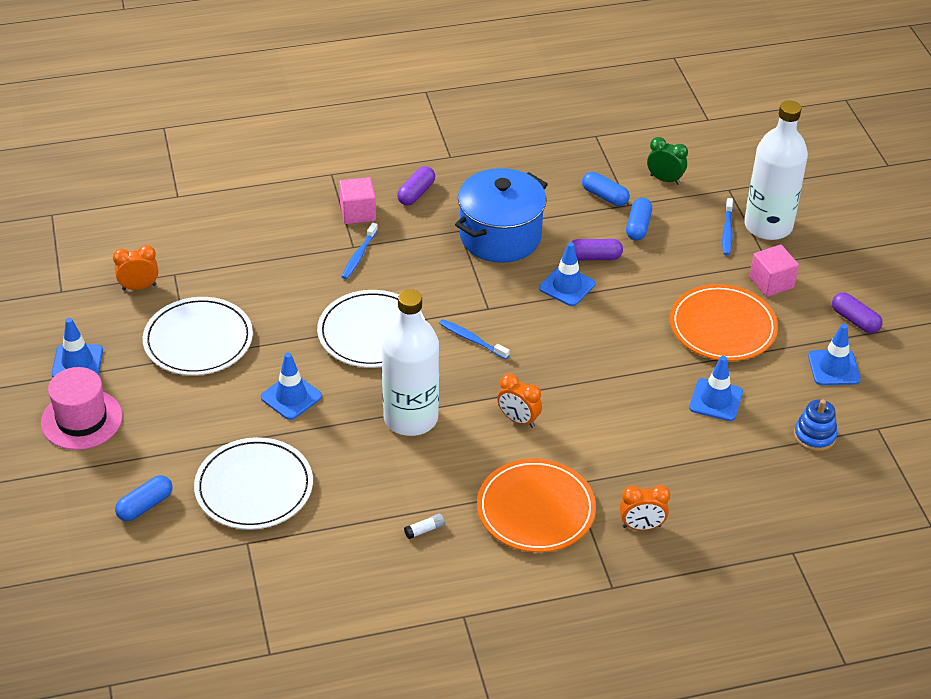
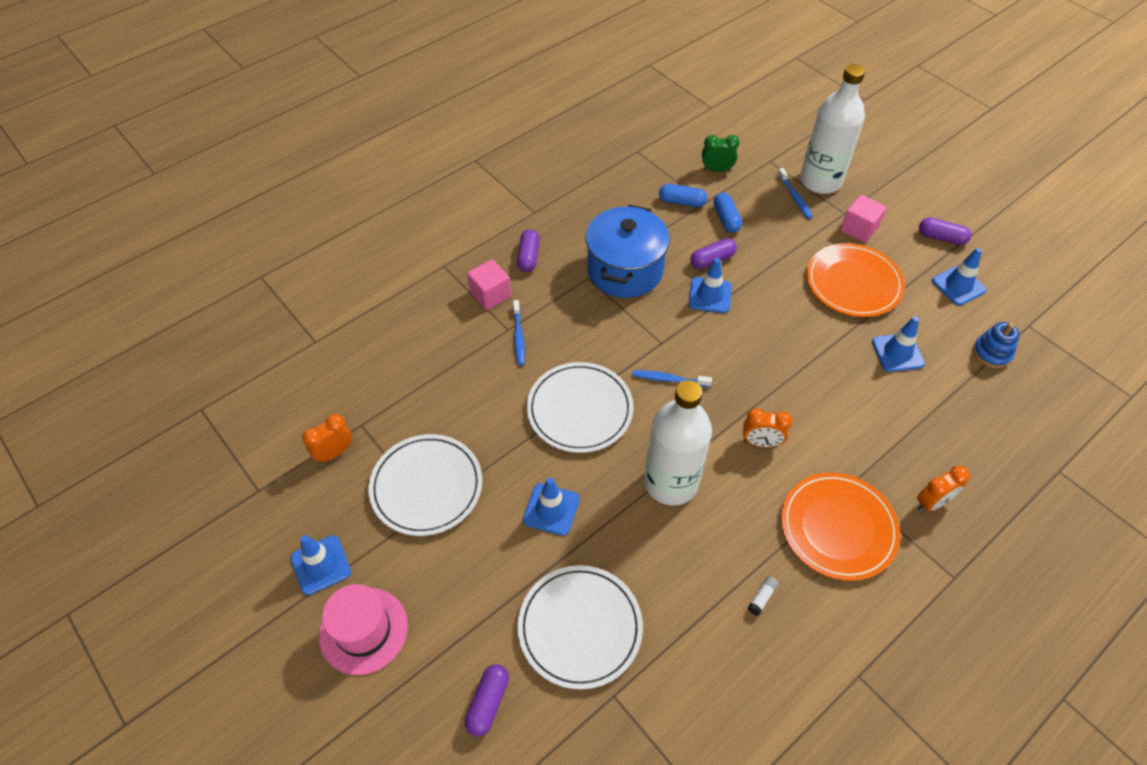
camera: 25 degrees left, 10 degrees up
(145, 505) = (488, 703): blue capsule -> purple capsule

